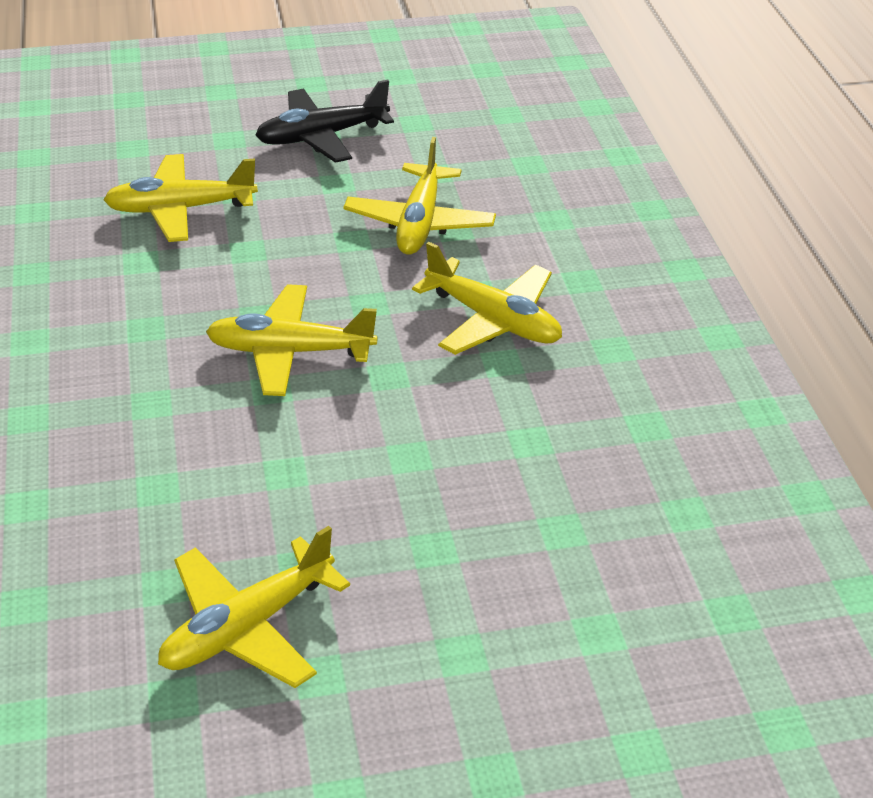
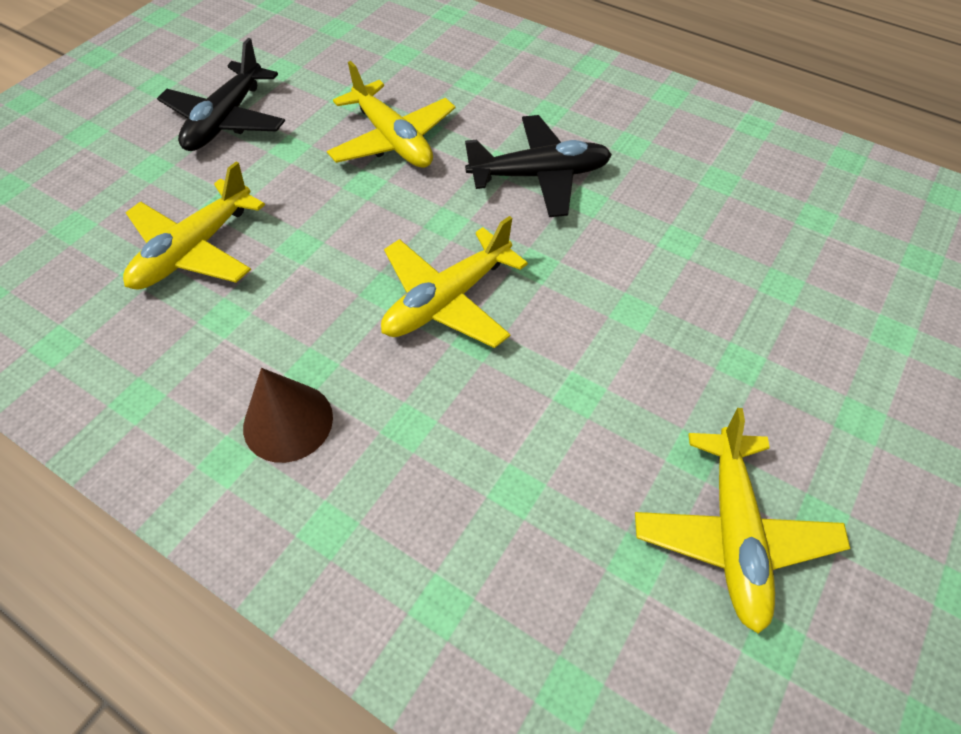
camera: 45 degrees left, 15 degrees up
(89, 346) = (288, 422): none -> brown cone
(493, 320) = (539, 175): yellow plane -> black plane

